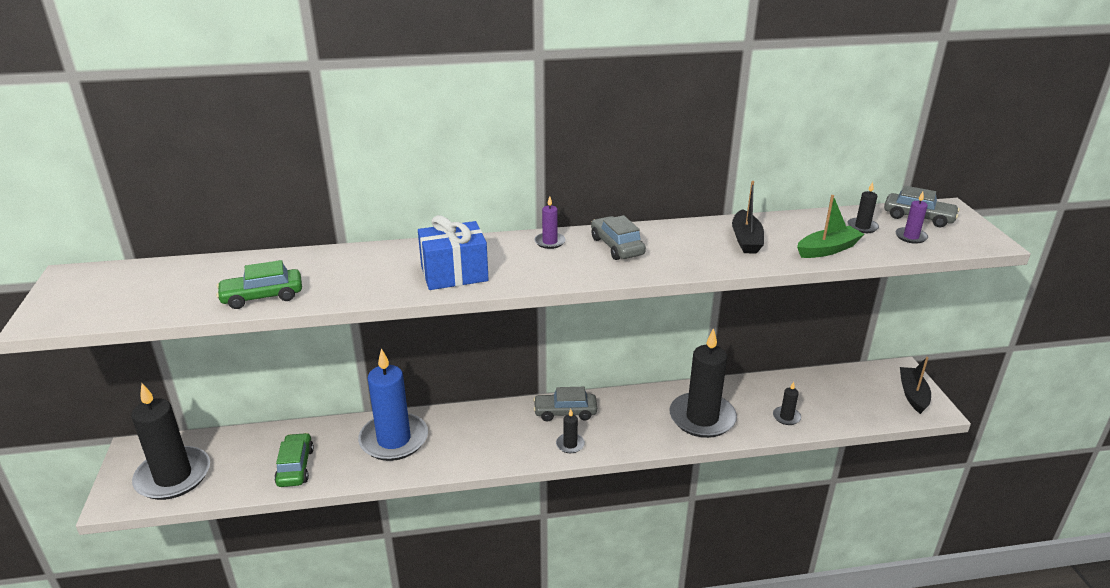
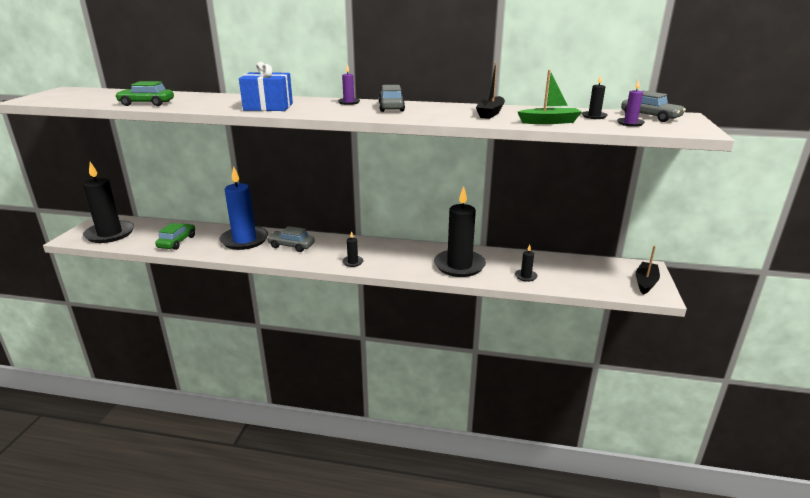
camera: 20 degrees right, 5 degrees down
(565, 412) = (364, 246): grey car -> grey car (291, 246)

